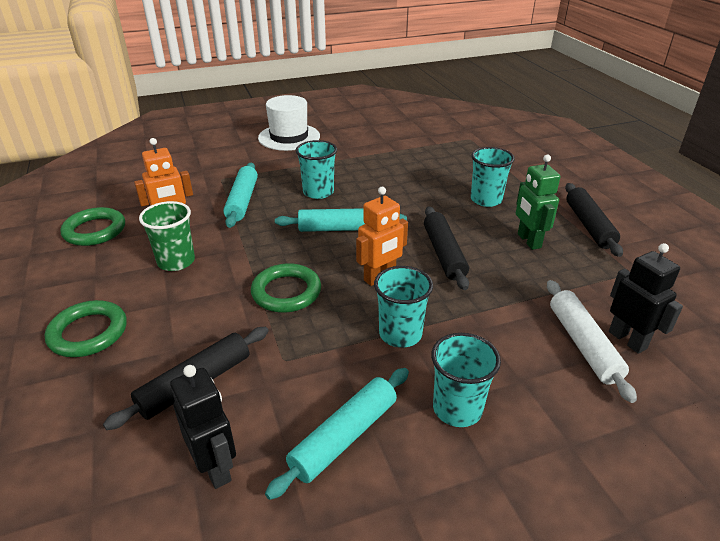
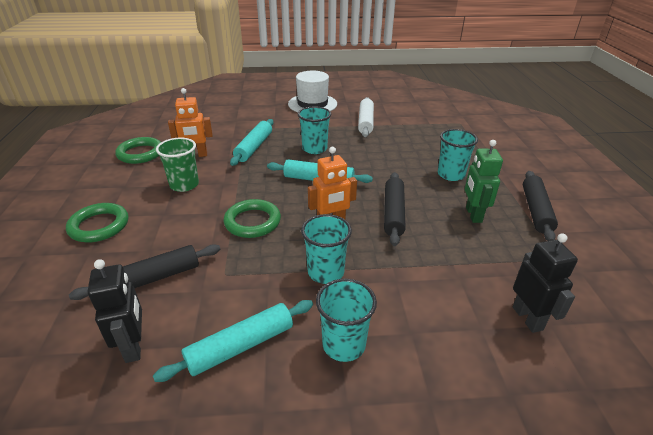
camera: 15 degrees right, 0 degrees up
(583, 344) = (482, 313): white rolling pin -> white rolling pin (365, 122)

